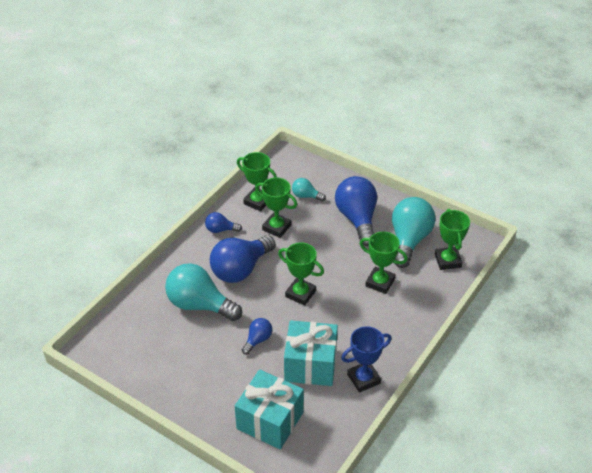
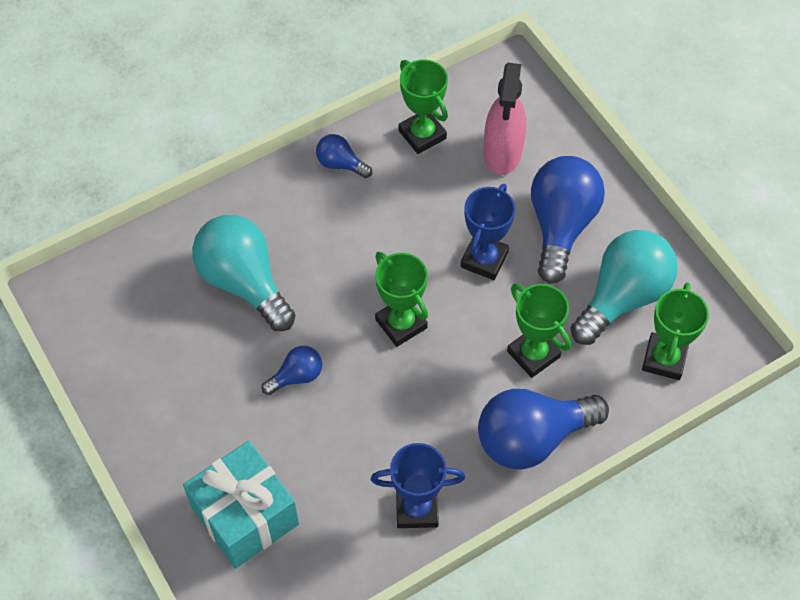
camera: 25 degrees right, 15 degrees up
(240, 269) = (334, 245): blue light bulb -> blue light bulb (532, 438)
(276, 227) = (427, 192): green trophy -> none
(306, 196) = (502, 153): turquoise light bulb -> pink spray bottle
(310, 365) = (351, 451): turquoise gift -> none
(327, 248) = (484, 259): none -> blue trophy

